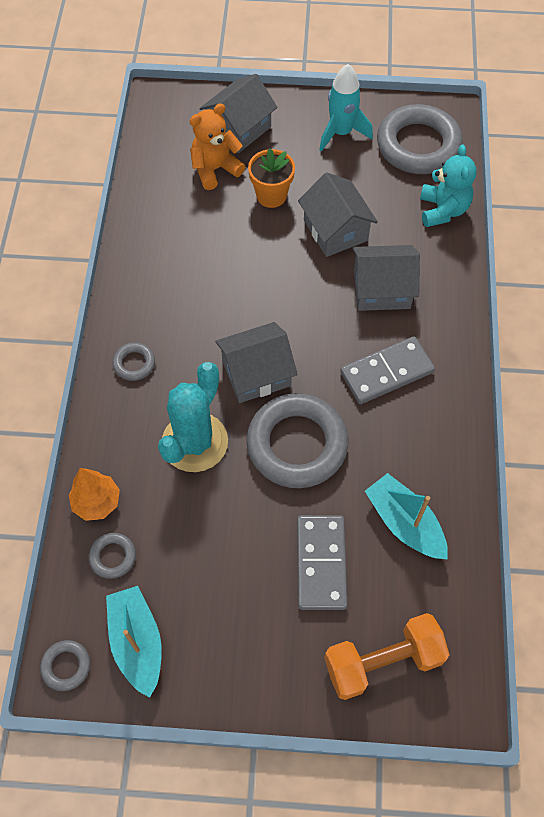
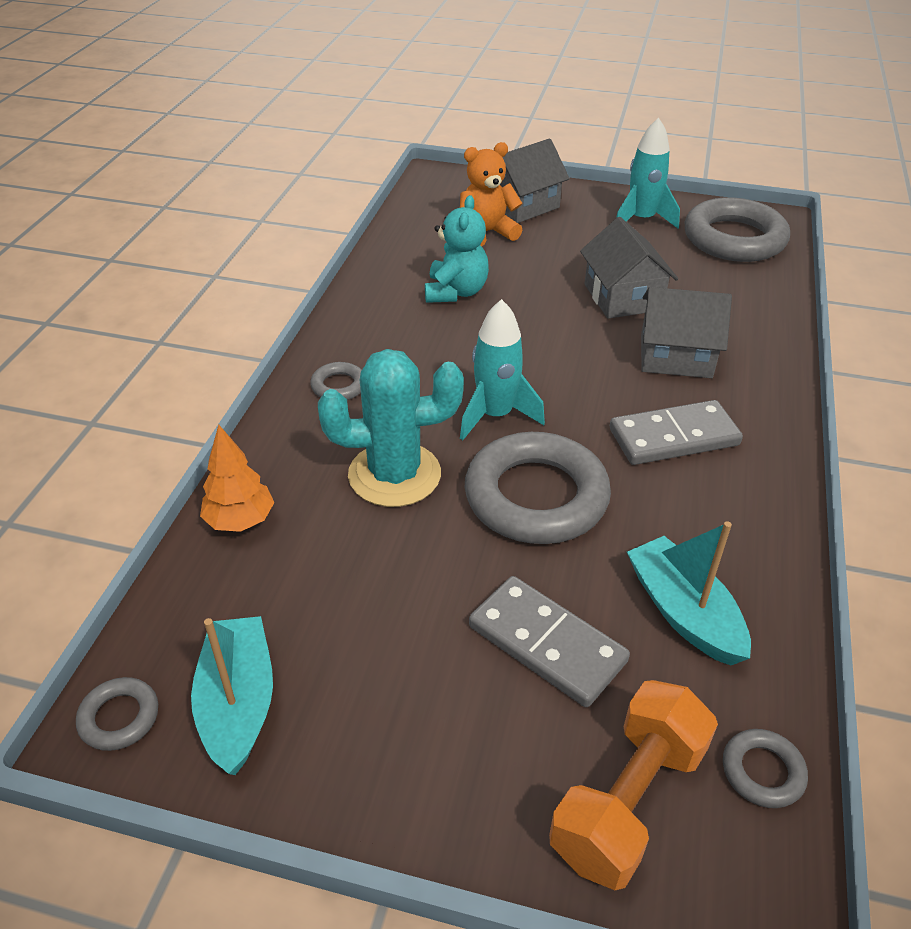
camera: 10 degrees right, 20 degrees down
(113, 557) = (240, 587): grey ring -> grey ring (762, 772)
(195, 442) = (394, 475): turquoise cactus -> turquoise cactus turned 45 degrees clockwise
(256, 373) = (495, 415): grey house -> turquoise rocket
(271, 196) = (548, 260): orange flower pot -> none
(321, 563) = (546, 644): grey domino -> grey domino turned 60 degrees counterclockwise
(383, 661) = (628, 801): orange dumbbell -> orange dumbbell turned 45 degrees counterclockwise
(442, 210) = (761, 295): turquoise teddy bear -> turquoise teddy bear (455, 292)

